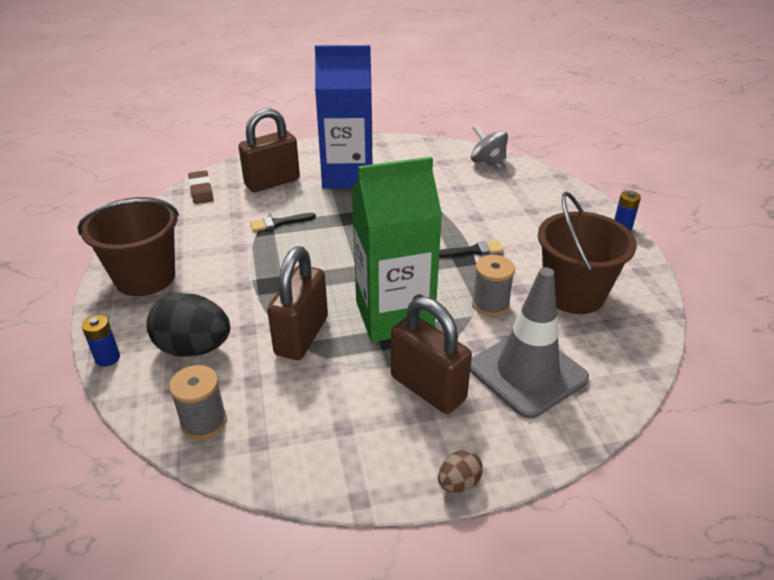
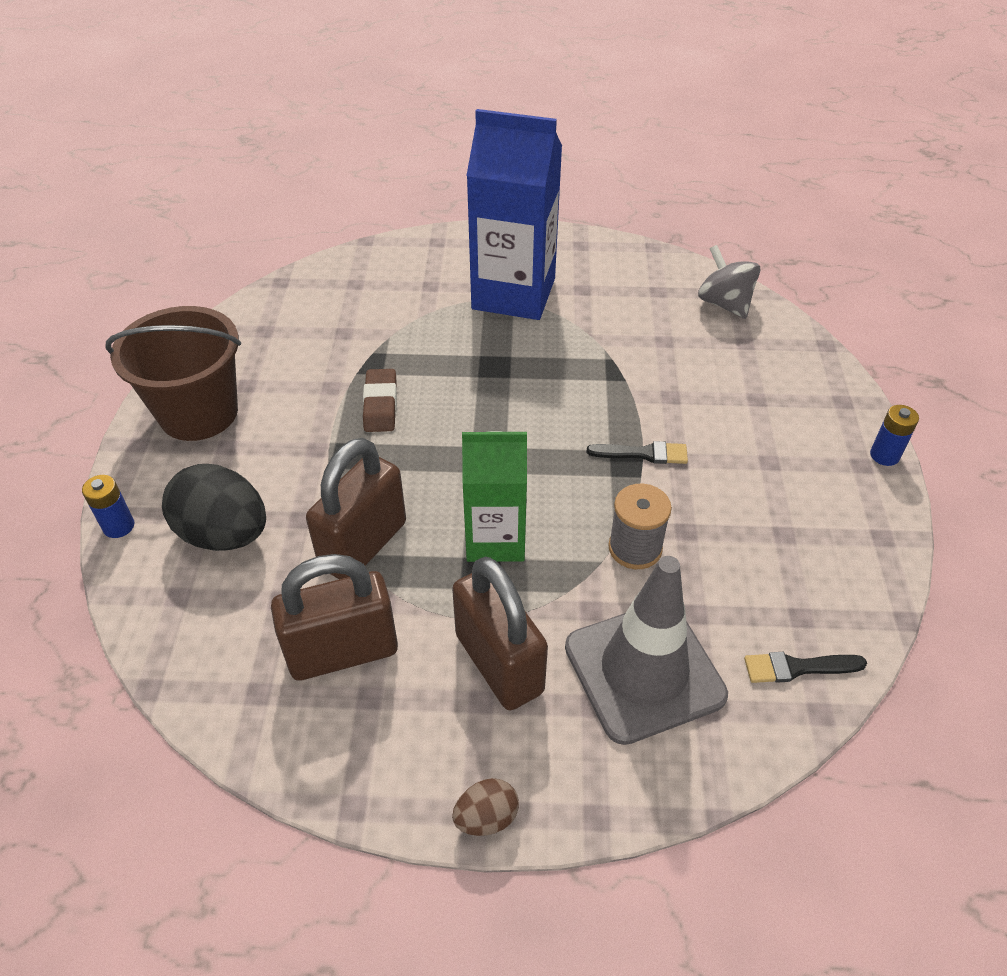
camera: 15 degrees right, 10 degrees up
(201, 190) = (310, 286): brown eraser -> brown eraser (380, 405)
(204, 421) = (202, 646): grey spool -> none
(272, 182) = (407, 288): brown padlock -> brown padlock (343, 652)
(279, 223) = (395, 357): black brush -> black brush (797, 667)
(394, 316) = (495, 539): green carton -> green carton, size x0.64
(573, 294) = (762, 556): brown bucket -> none

